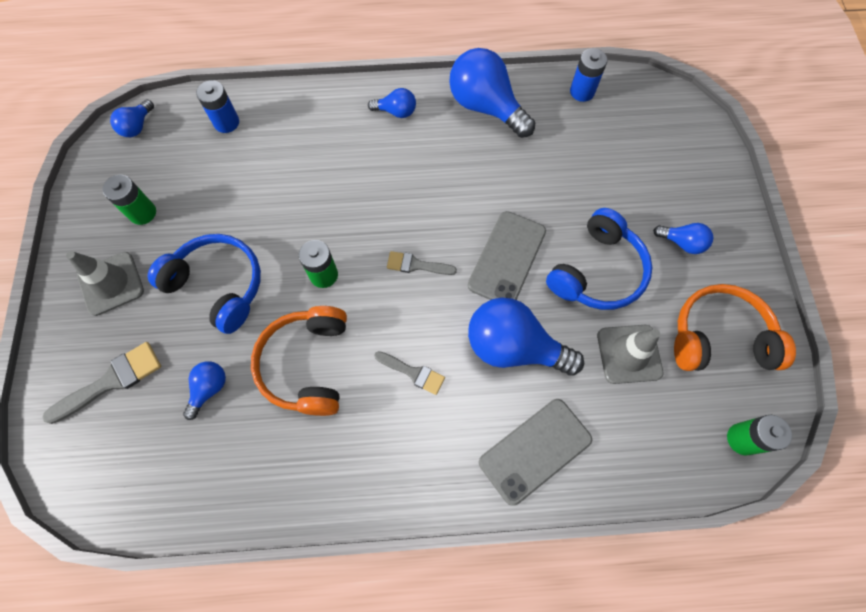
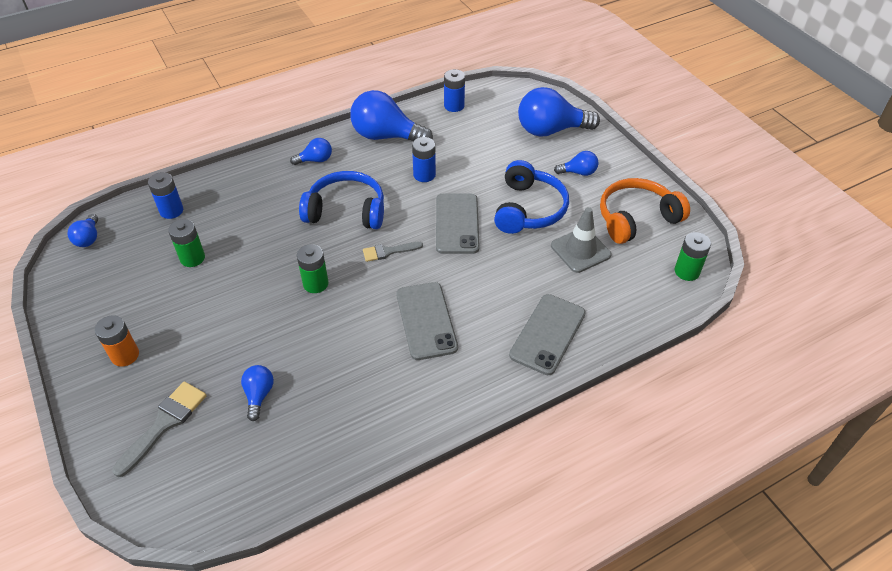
camera: 25 degrees left, 20 degrees down
(111, 283) = (125, 355): grey traffic cone -> orange battery
(142, 213) = (127, 296): green battery -> green battery (192, 258)
(218, 286) = (226, 322): blue headphones -> blue headphones (346, 211)
(307, 364) = (335, 347): orange headphones -> none
(413, 373) = (426, 320): grey brush -> grey phone
(503, 177) = (424, 175): none -> blue battery
(513, 347) = (494, 276): blue light bulb -> blue light bulb (550, 130)

